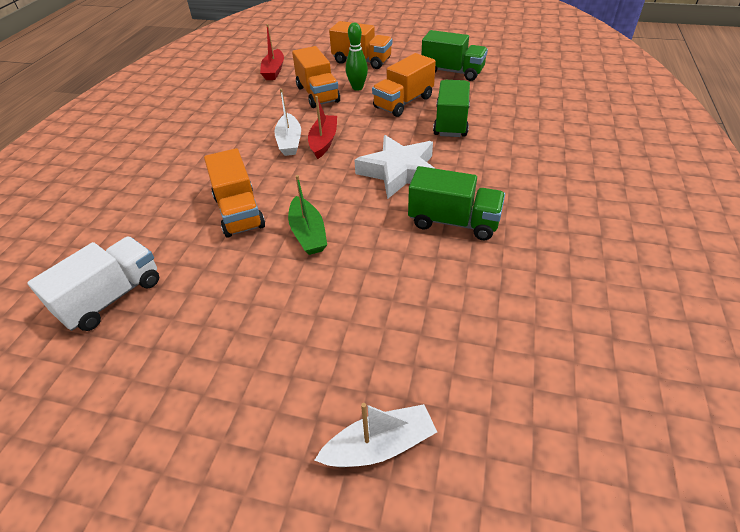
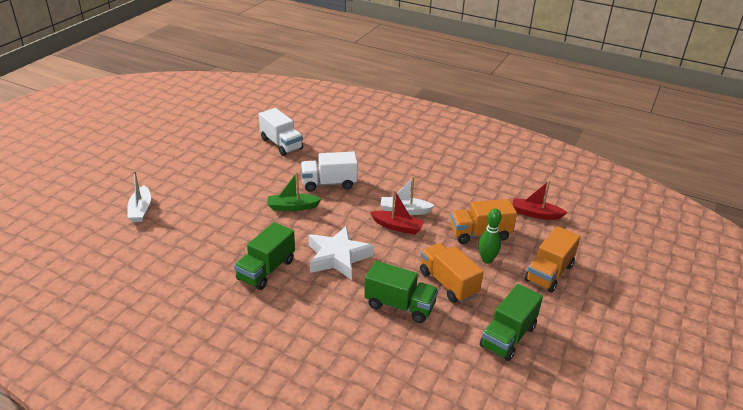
camera: 100 degrees right, 10 degrees down
(239, 212) = (329, 183): orange truck -> white truck

